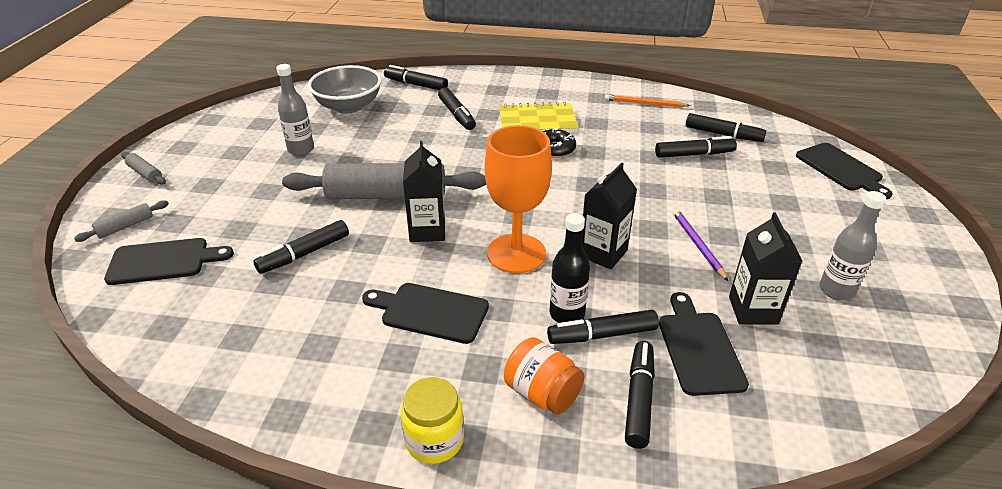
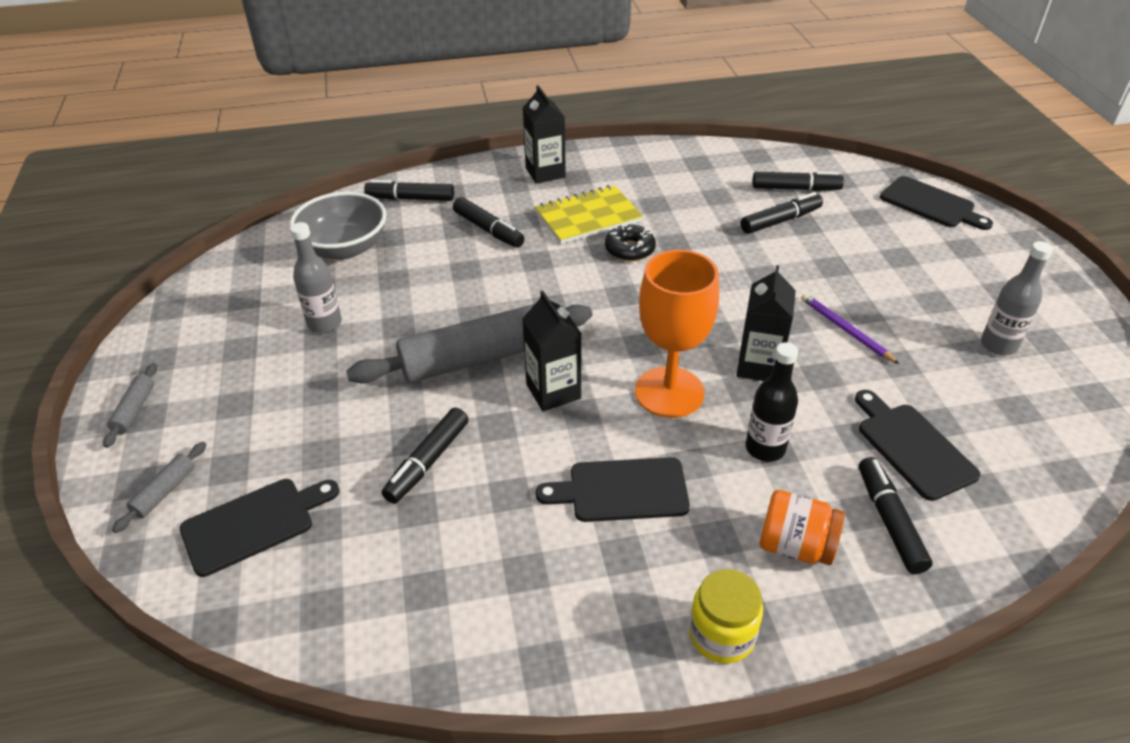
camera: 20 degrees left, 5 degrees up
(145, 173) = (134, 410): grey rolling pin -> grey rolling pin turned 75 degrees clockwise
(602, 335) = (814, 461): black marker -> none
(644, 103) = (692, 167): orange pencil -> none
(753, 310) = (937, 389): black carton -> black carton (545, 172)

